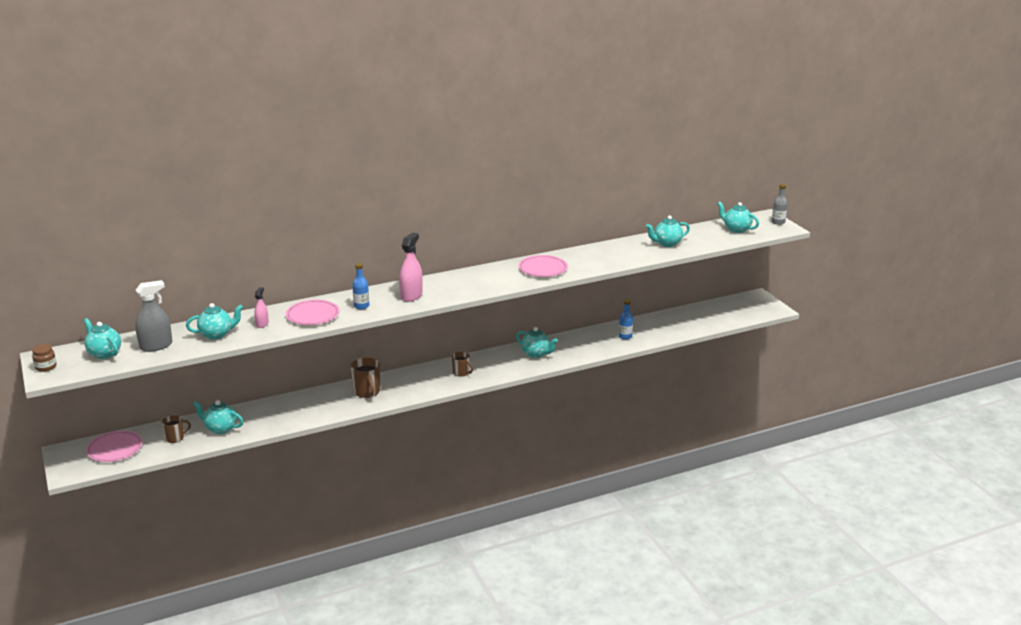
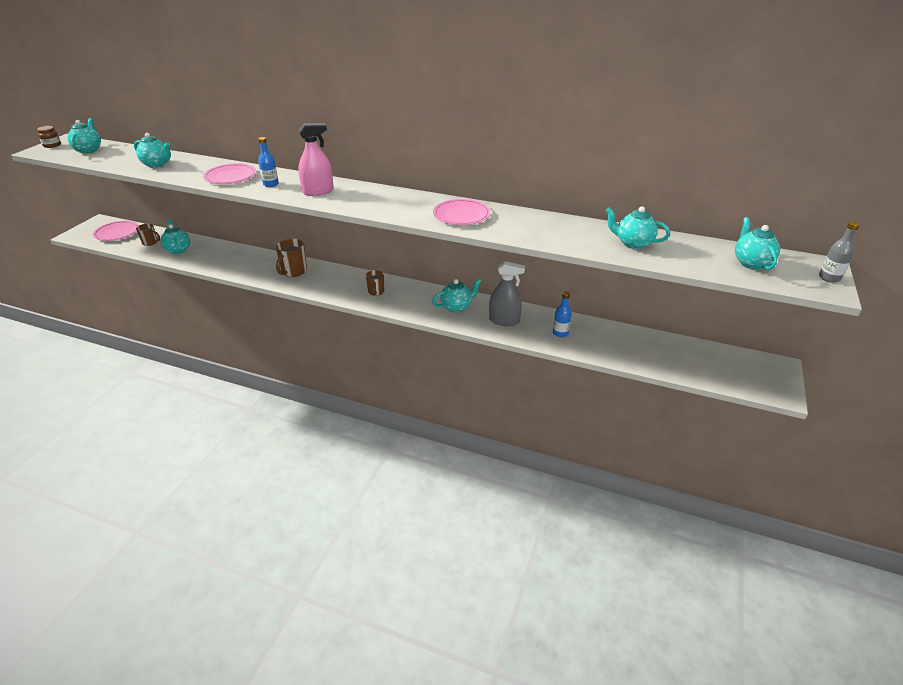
camera: 45 degrees right, 10 degrees up
(156, 346) = (117, 157): grey spray bottle -> grey spray bottle (504, 320)
(262, 324) = (193, 169): pink spray bottle -> none
(536, 354) = (456, 307): turquoise teapot -> turquoise teapot turned 105 degrees counterclockwise

